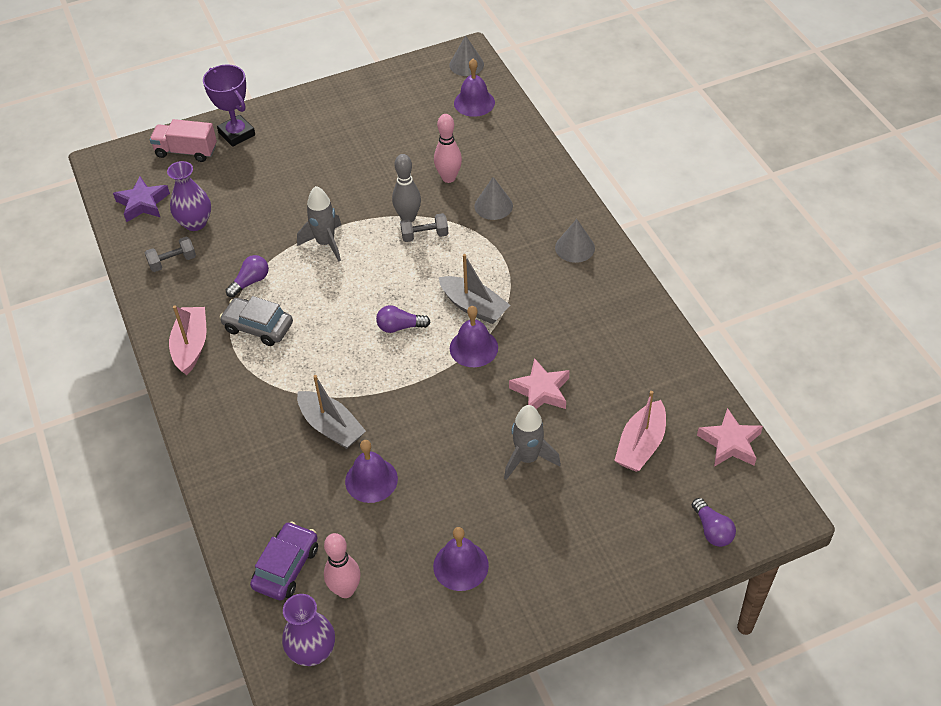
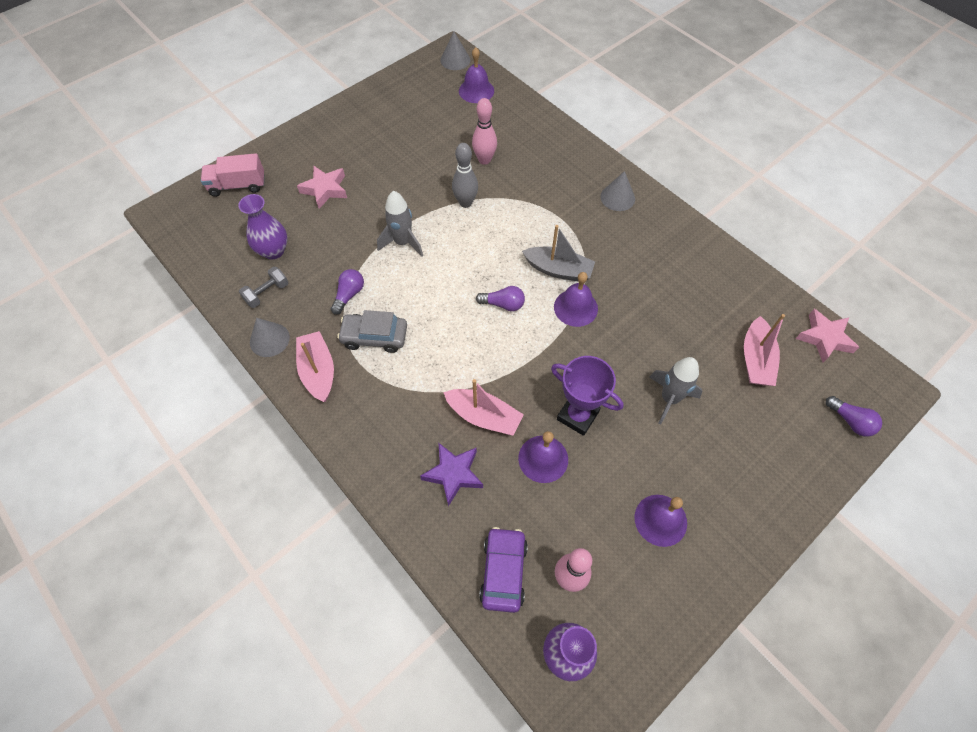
camera: 20 degrees left, 10 degrees up
(143, 203) = (215, 243): purple star -> purple star (453, 474)
(236, 134) = (278, 160): purple trophy -> purple trophy (577, 416)
(331, 427) = (484, 416): grey boat -> pink boat
(400, 327) = (503, 304): purple light bulb -> purple light bulb turned 150 degrees counterclockwise
(425, 235) = (487, 215): grey dumbbell -> none
(493, 206) = (533, 176): grey cone -> grey cone (269, 339)
(541, 391) = (650, 332): pink star -> pink star (325, 189)

